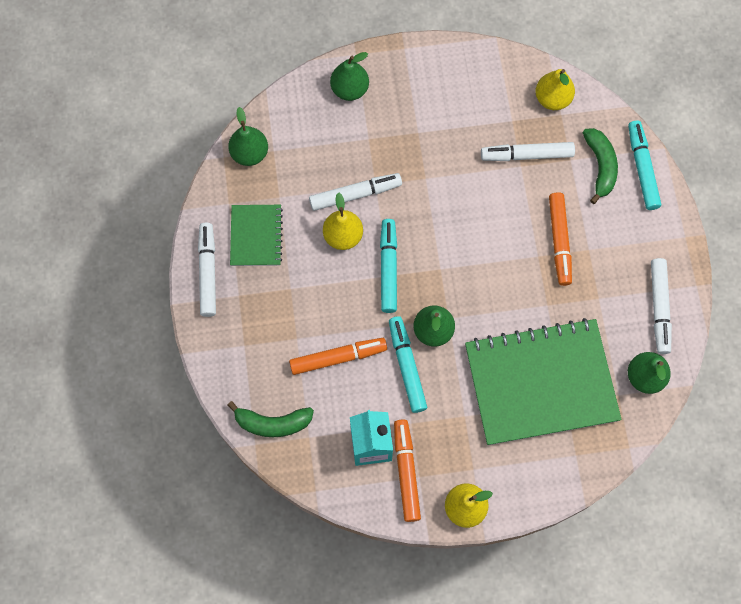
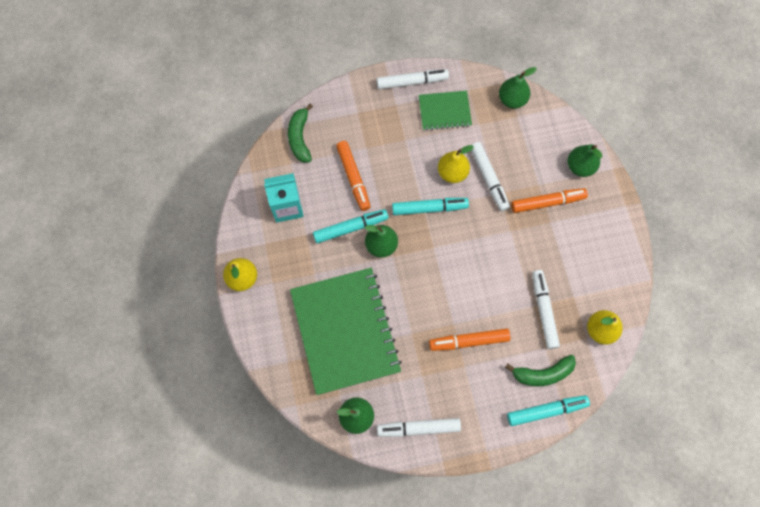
camera: 85 degrees right, 0 degrees up
(406, 471) = (268, 234): orange marker -> orange marker (547, 202)

